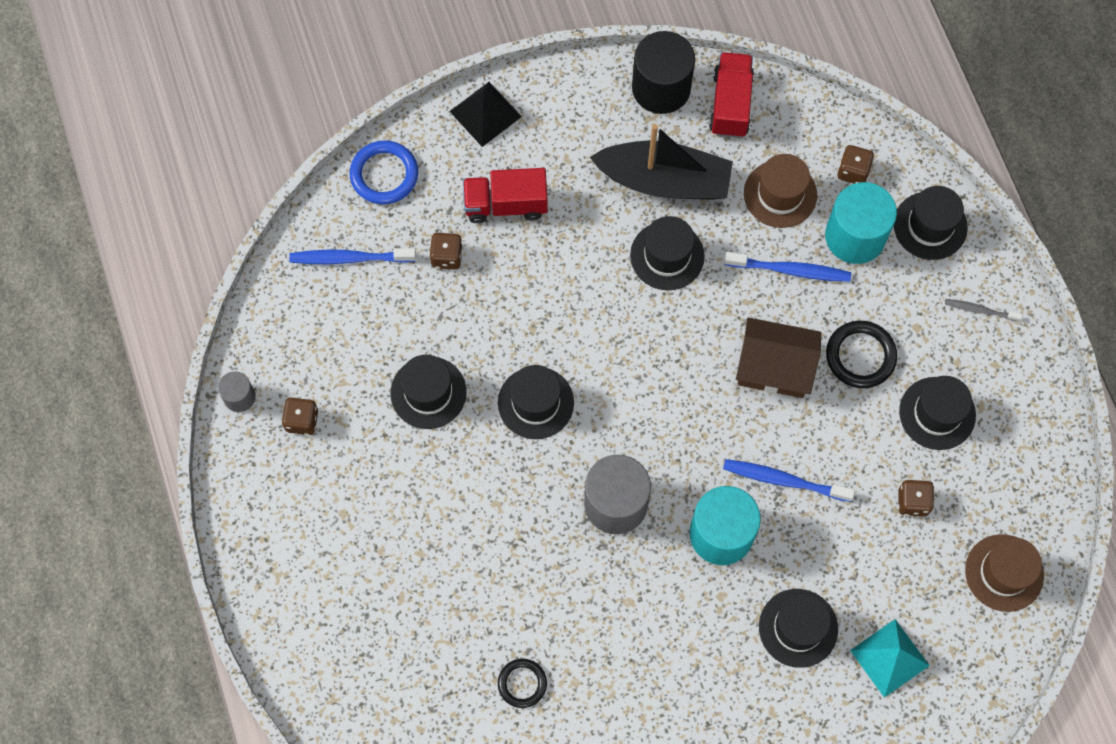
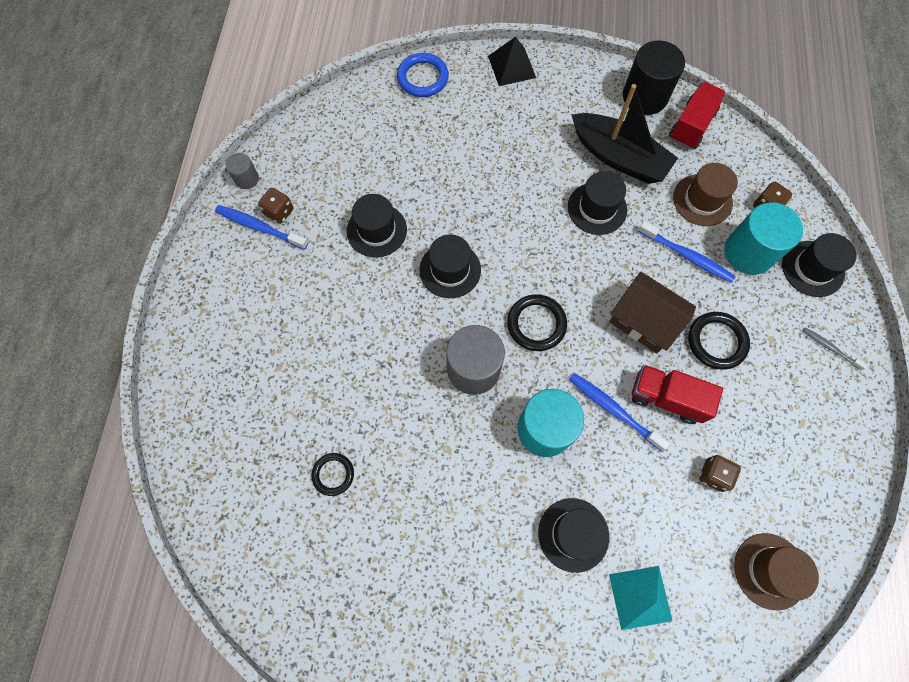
camera: 25 degrees right, 0 degrees up
(350, 258) = (370, 120): blue toothbrush -> blue toothbrush (260, 227)
(447, 257) = (437, 146): brown dice -> none
(506, 204) = (496, 129): red truck -> red truck (666, 398)
(660, 422) = (536, 324): none -> black ring
(937, 413) = (762, 413): black hat -> none

